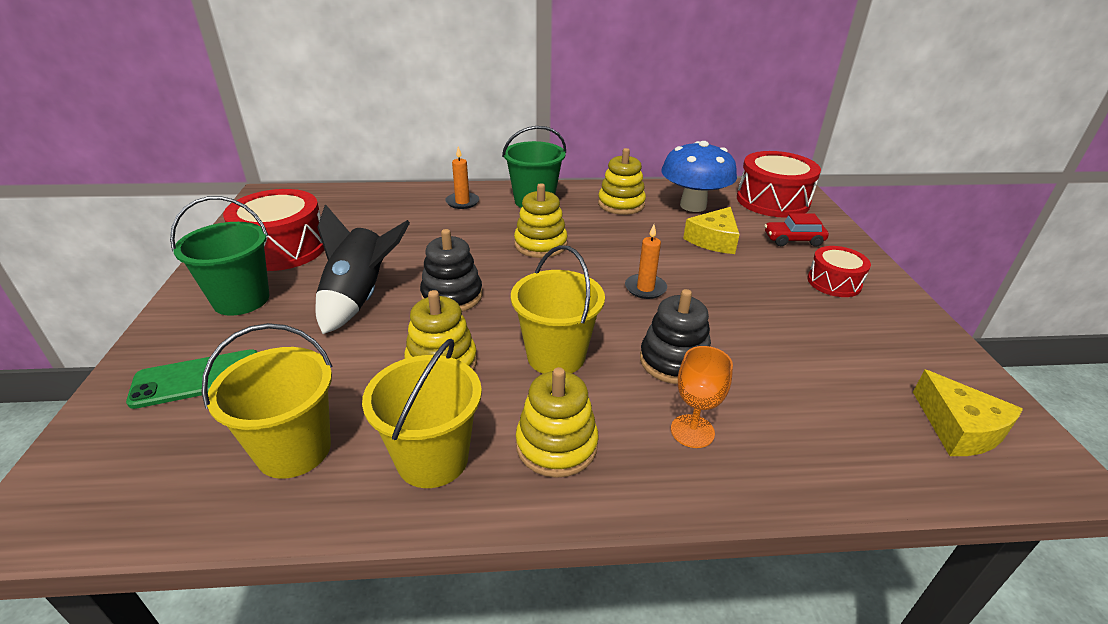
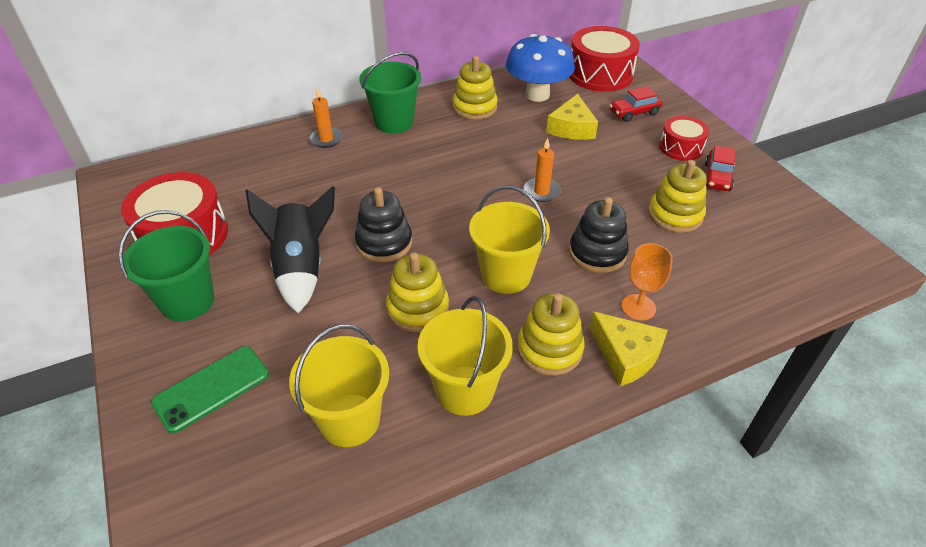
camera: 20 degrees left, 10 degrees up
(540, 244) = (429, 169): yellow stacking toy -> yellow stacking toy (675, 215)
(866, 320) = (717, 177): none -> red car
(959, 428) = (806, 250): yellow cheese -> yellow cheese (626, 355)

